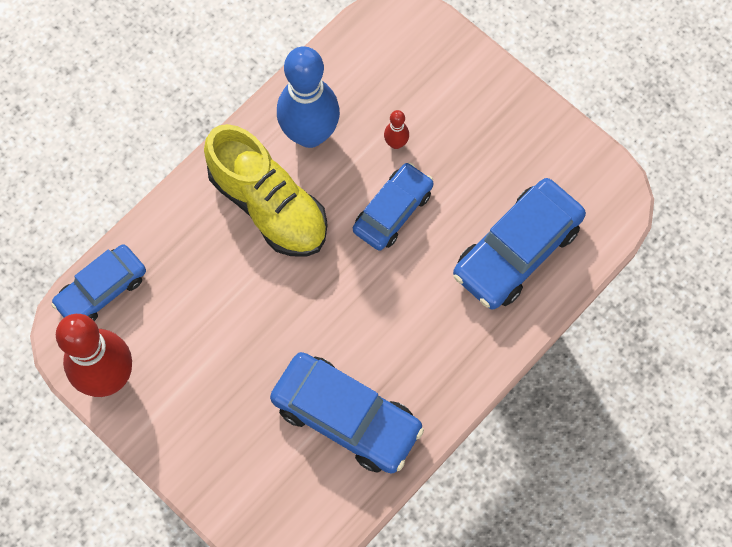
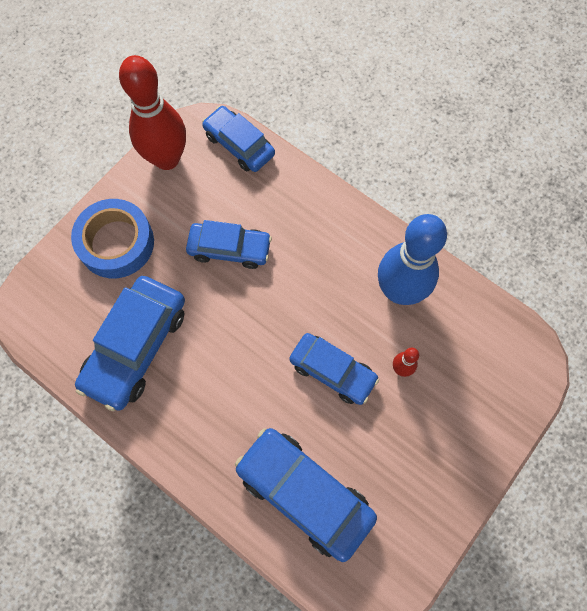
camera: 85 degrees right, 0 degrees up
(215, 439) = (116, 243): none -> blue tape
(238, 309) = (229, 249): none -> blue car
(268, 205) = (326, 263): yellow shoe -> none

